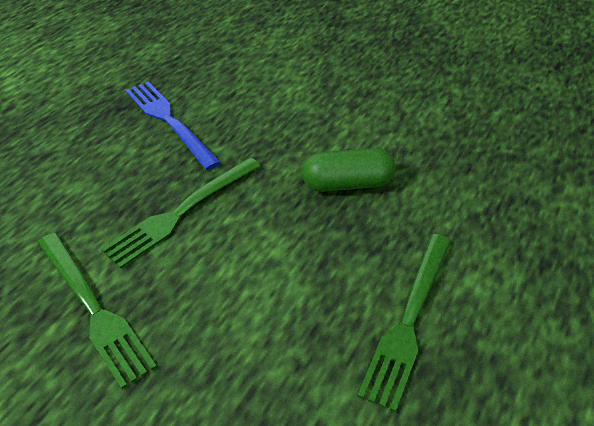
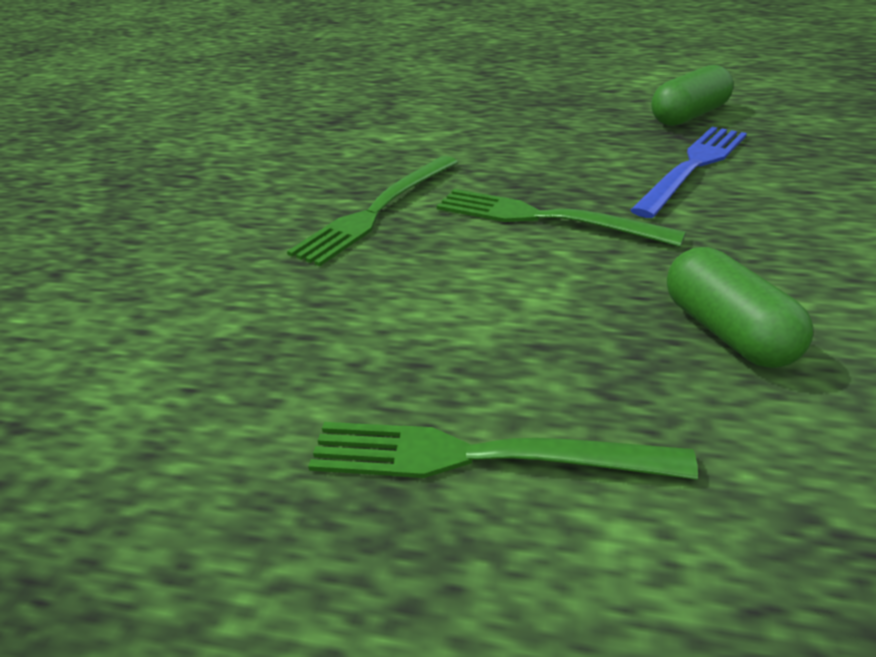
camera: 75 degrees right, 10 degrees down
(96, 91) = (689, 116): none -> green capsule

